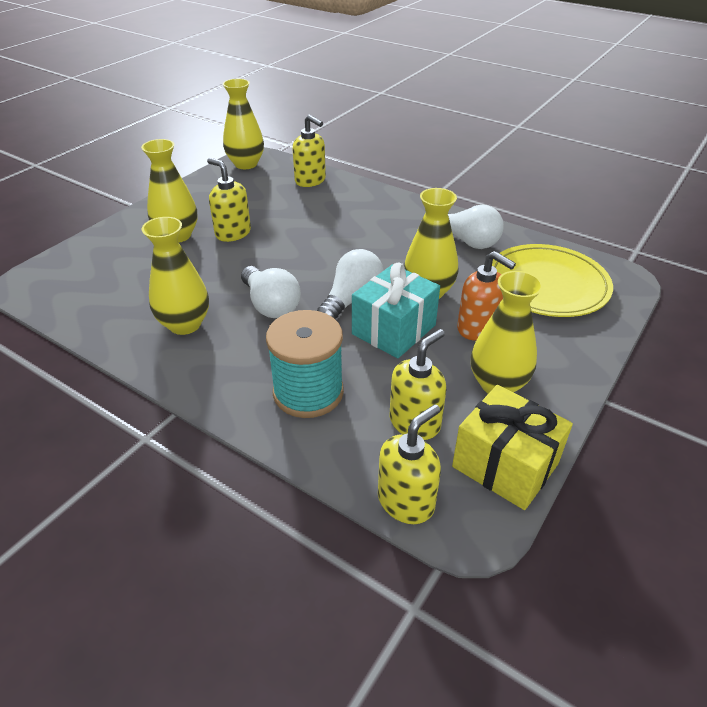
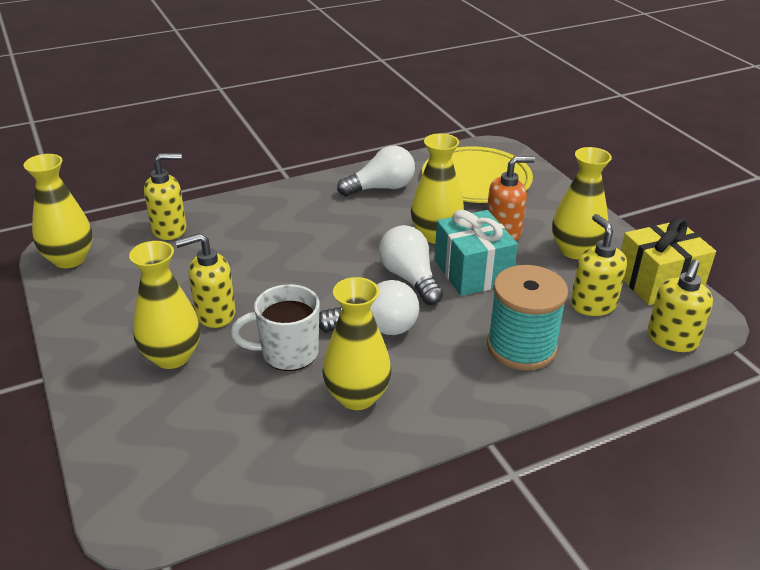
camera: 60 degrees left, 5 degrees down
(212, 277) = (288, 353): none -> white mug
(406, 501) = (672, 339): yellow soap dispenser -> yellow soap dispenser turned 135 degrees counterclockwise

